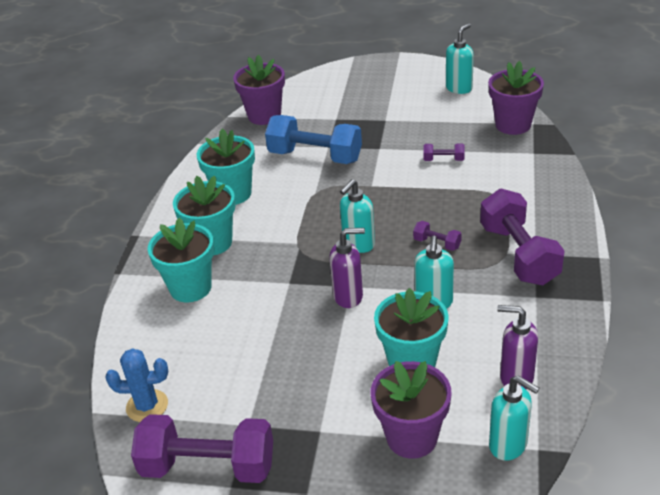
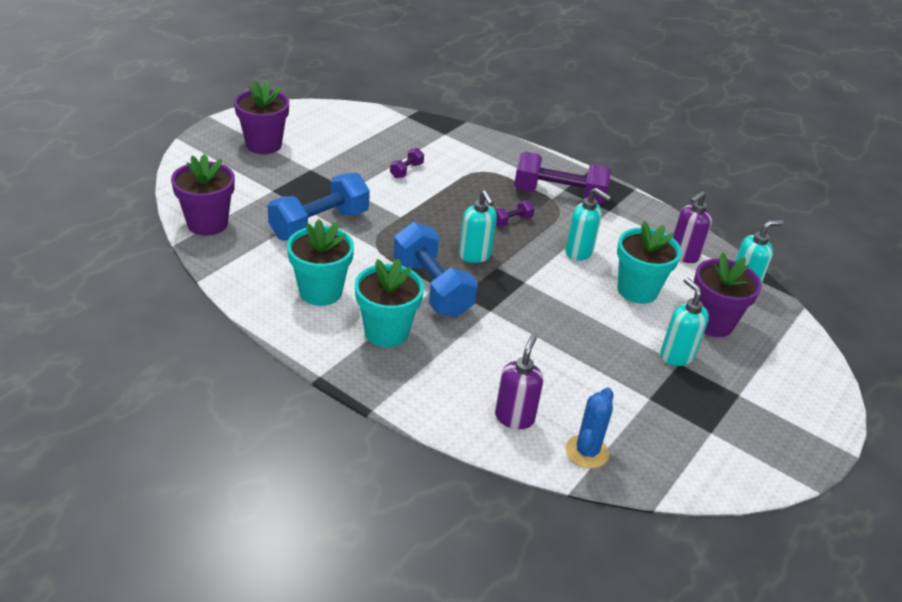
camera: 70 degrees left, 0 degrees up
(190, 288) = (443, 369): turquoise flower pot -> none
(208, 466) = (683, 437): purple dumbbell -> none
(289, 241) = (432, 287): none -> blue dumbbell
(348, 296) = (537, 287): purple soap dispenser -> purple soap dispenser (514, 417)
(459, 88) = (313, 119): turquoise soap dispenser -> turquoise soap dispenser (676, 356)
(513, 125) = (398, 124): purple flower pot -> purple flower pot (263, 145)

